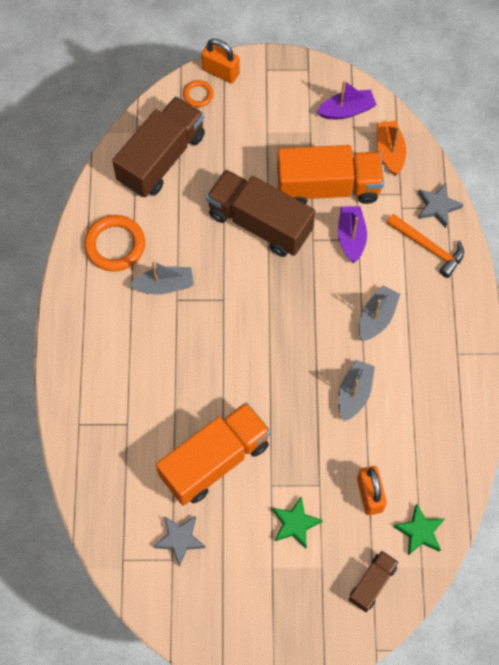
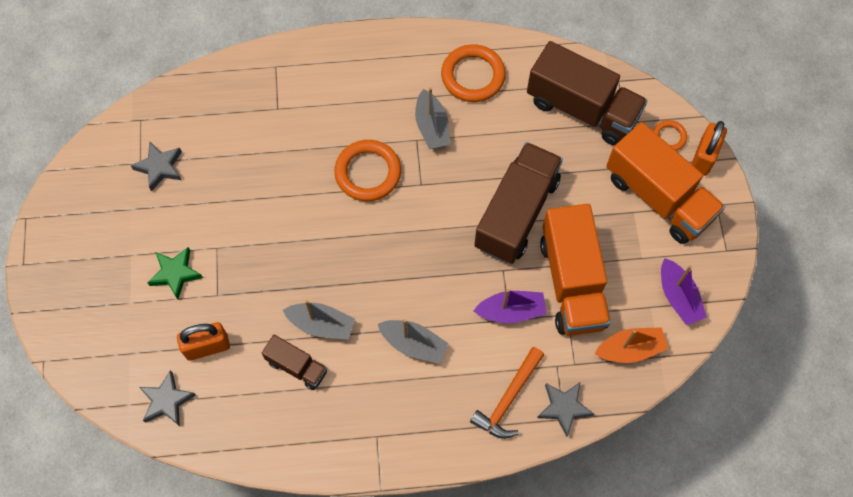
camera: 85 degrees right, 0 degrees up
(206, 344) = (368, 173): none -> orange ring
(215, 460) = (241, 192): orange truck -> orange truck (658, 197)
(372, 583) = (112, 354): brown truck -> brown truck (297, 366)
(419, 532) = (167, 401): green star -> grey star

